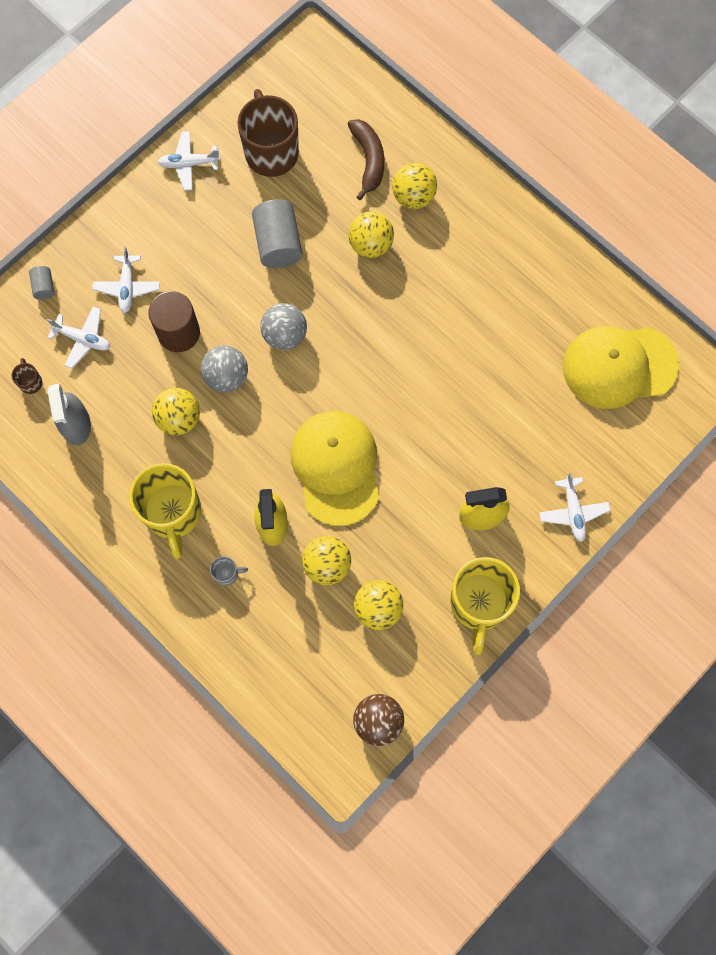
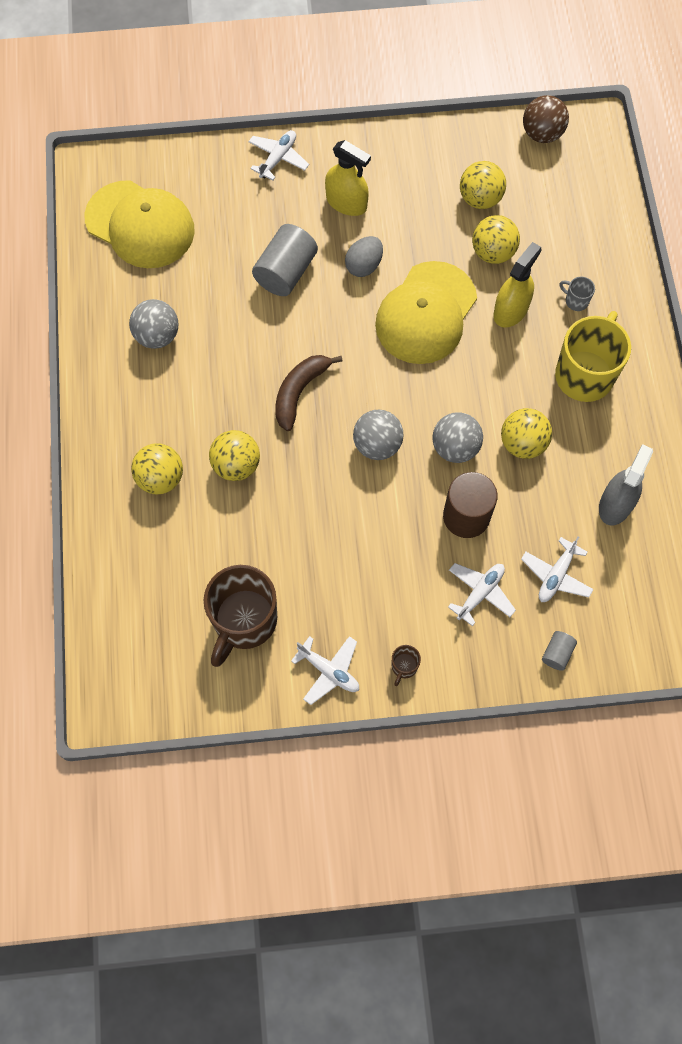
camera: 140 degrees left, 5 degrees down
(31, 382) = (631, 571): brown mug -> brown mug (404, 666)
(83, 339) = (556, 575): white plane -> white plane turned 120 degrees counterclockwise
(278, 243) = (313, 529): grey cylinder -> grey cylinder (286, 272)
(368, 160) = (166, 542): brown banana -> brown banana (299, 392)
(418, 470) = (364, 265): none -> grey egg
(479, 604) = (403, 151): yellow mug -> none
(517, 291) = (157, 336): none -> grey ball

